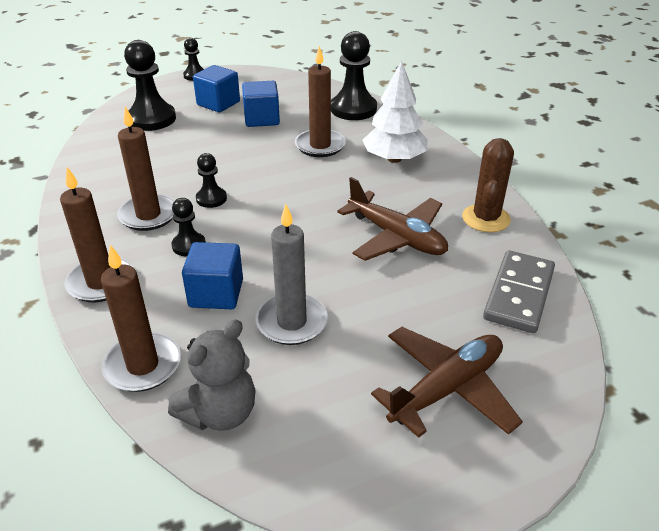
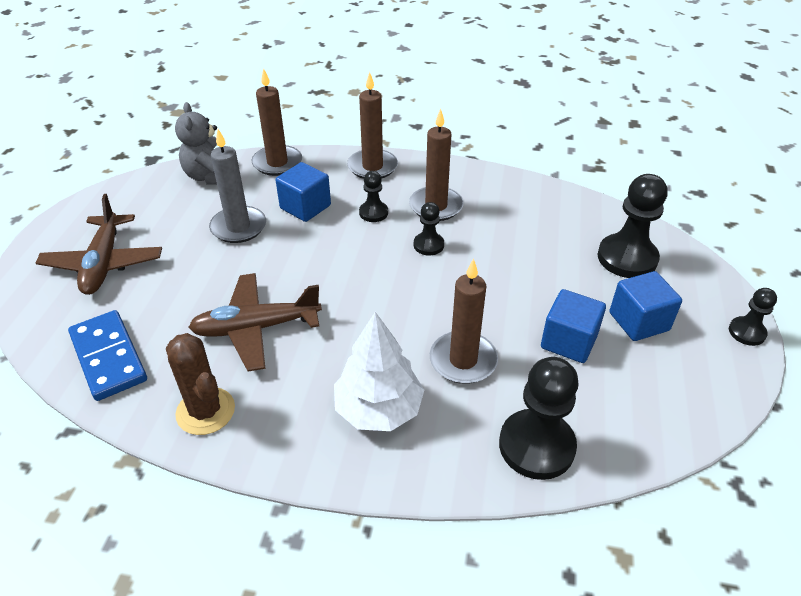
camera: 125 degrees right, 5 degrees up
(519, 294) = (108, 357): grey domino -> blue domino

